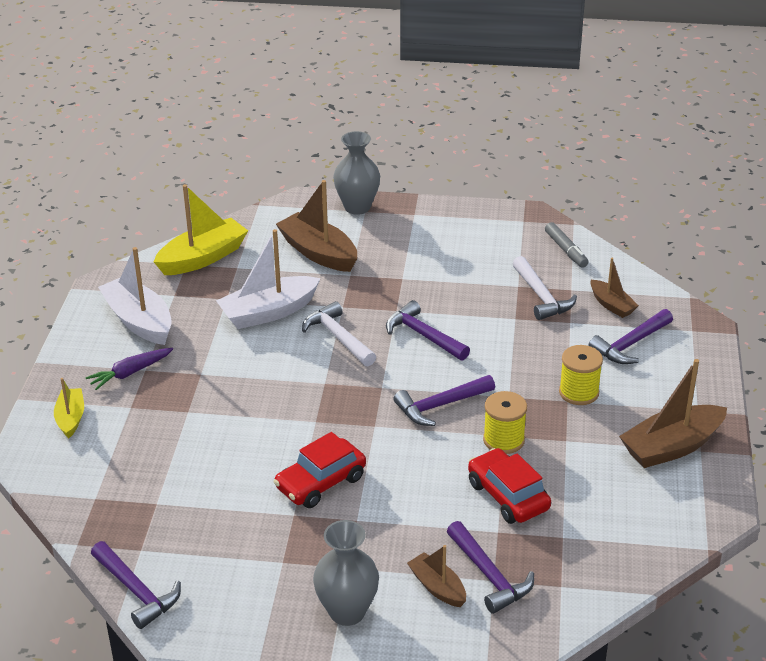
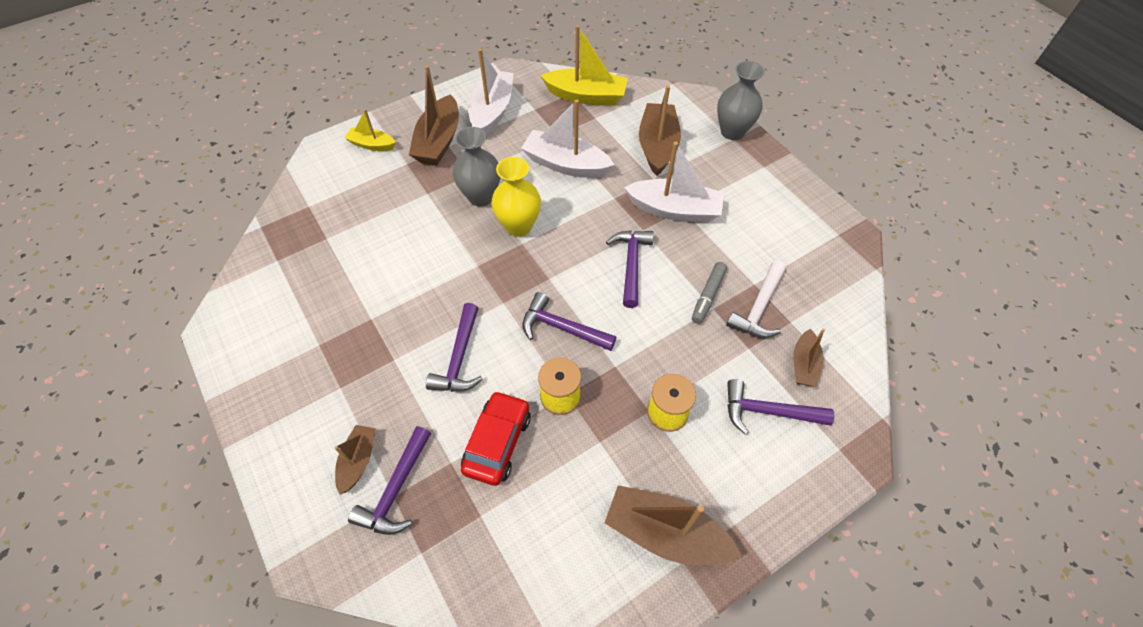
camera: 50 degrees right, 20 degrees up
(71, 418) = (372, 145): yellow boat -> yellow boat turned 120 degrees counterclockwise
(130, 373) = (439, 141): purple carrot -> brown boat
(136, 591) = (237, 285): purple hammer -> purple hammer (459, 358)
(303, 375) = (518, 226): none -> yellow vase
(320, 482) = (416, 312): red car -> none
(338, 337) = (578, 218): white hammer -> none
(347, 611) = (293, 418): grey vase -> grey vase (481, 196)
(398, 282) = (674, 210): none -> white boat
(566, 250) = (836, 286): grey marker -> grey marker (708, 295)

